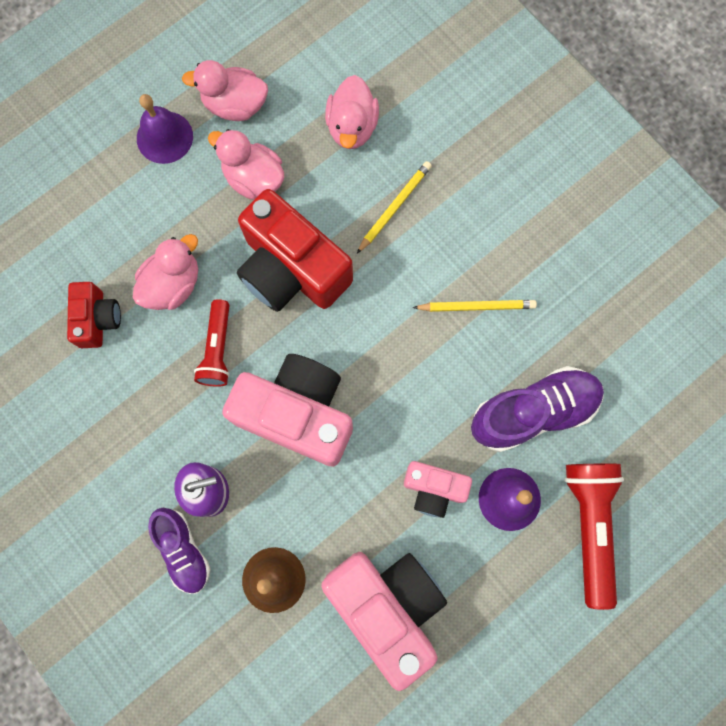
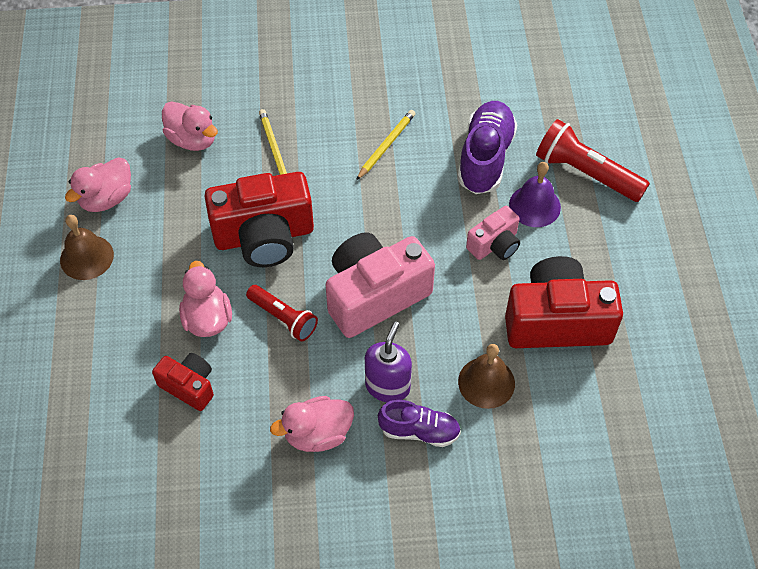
camera: 55 degrees left, 20 degrees down
(164, 137) = (87, 257): purple bell -> brown bell
(253, 178) = (174, 219): pink duck -> pink duck (317, 434)
(387, 605) = (556, 321): pink camera -> red camera

